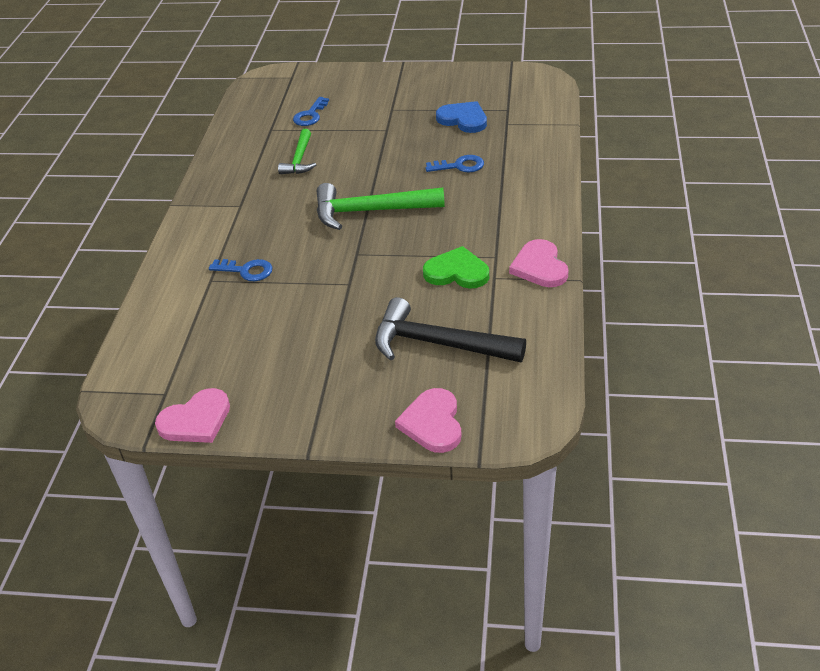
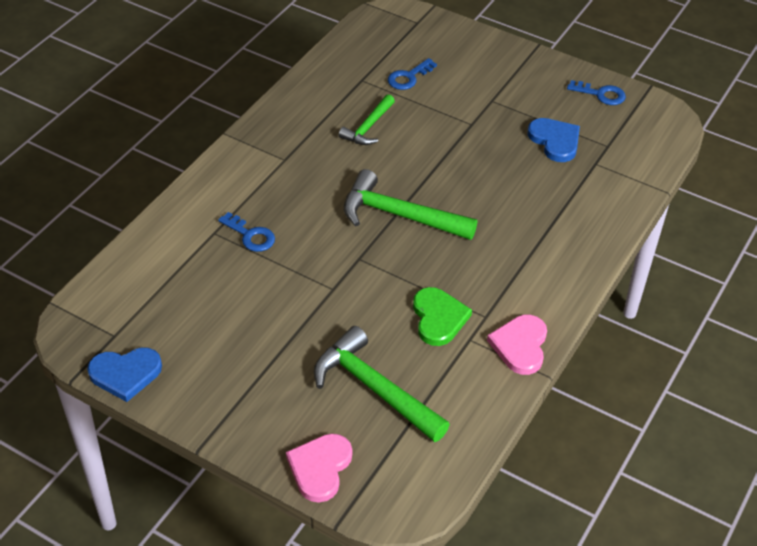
camera: 20 degrees right, 5 degrees up
(196, 420) = (125, 374): pink heart -> blue heart
(438, 344) = (374, 388): black hammer -> green hammer
(457, 272) = (438, 318): green heart -> green heart turned 45 degrees clockwise
(460, 166) = (516, 196): blue key -> blue key (601, 94)

